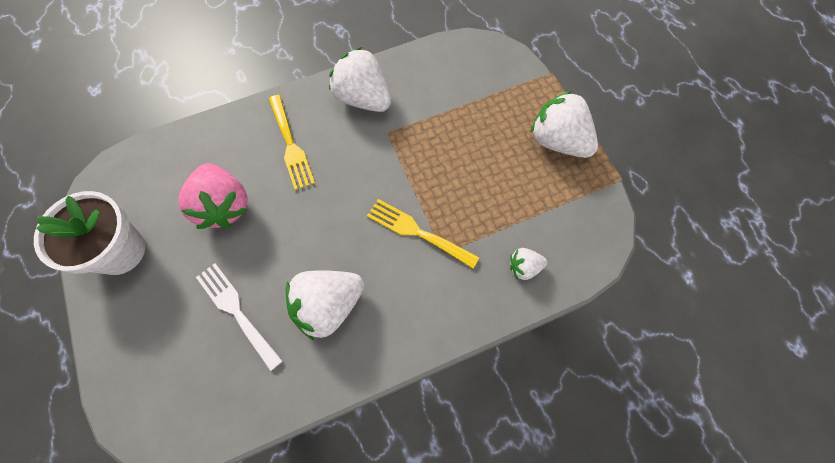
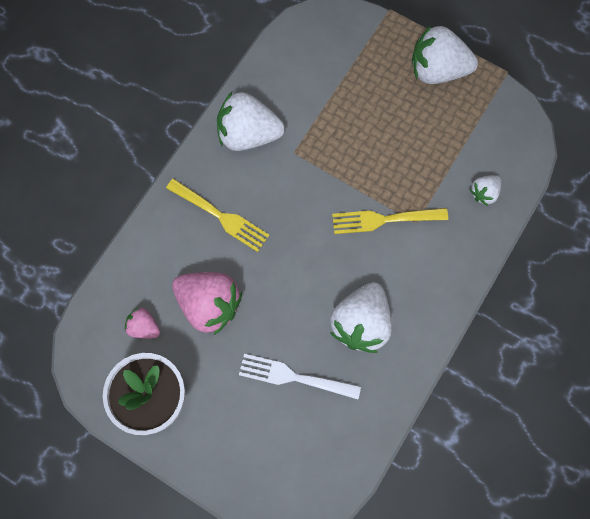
camera: 35 degrees left, 5 degrees up
(163, 189) = (144, 327): none -> pink strawberry

